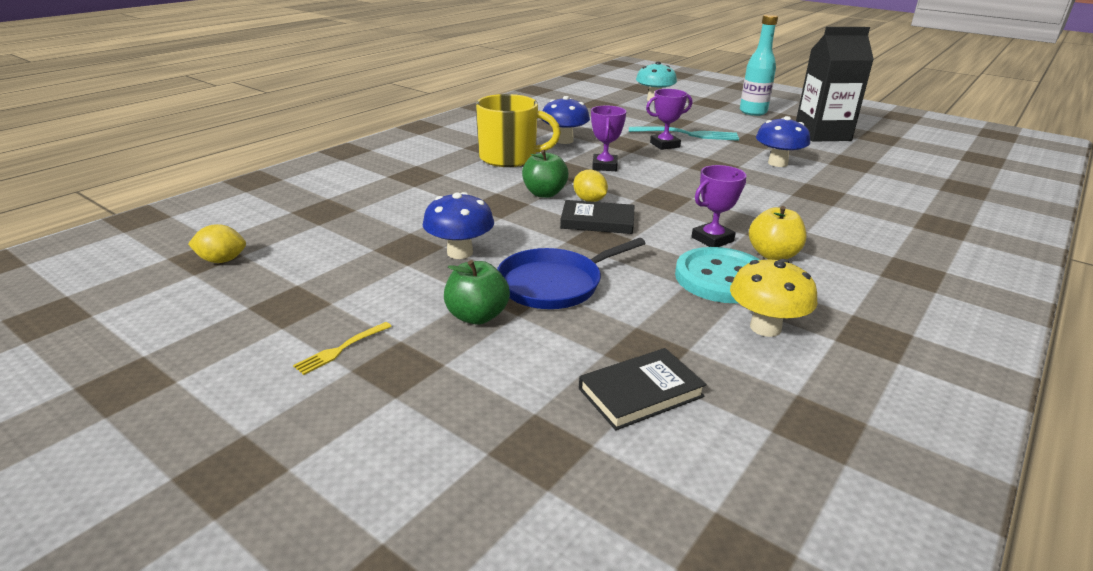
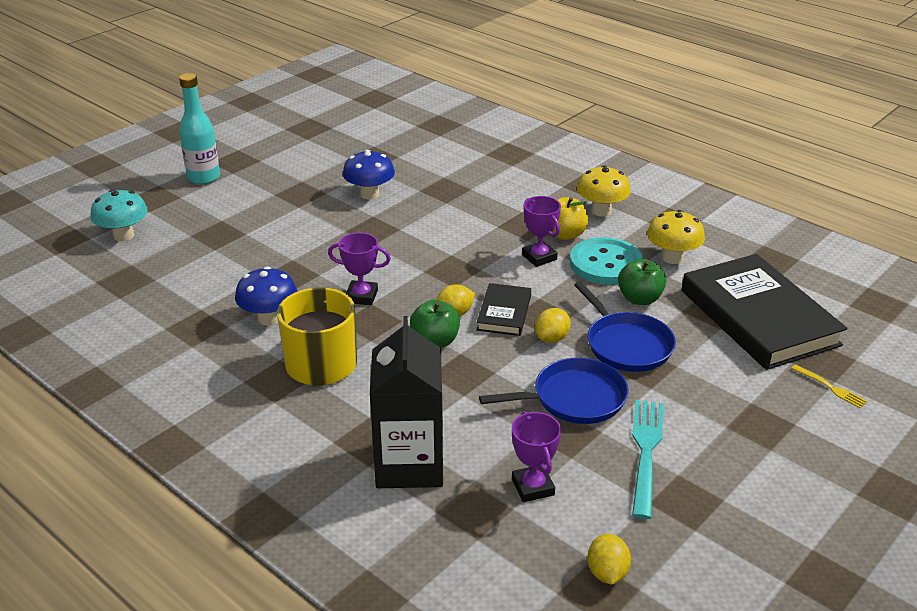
camera: 85 degrees left, 5 degrees up
(341, 349) = (746, 458): yellow fork -> yellow fork (830, 387)
(460, 252) = (574, 398): blue mushroom -> blue pan
(477, 316) = (683, 386): green apple -> green apple (639, 299)
(559, 243) = (552, 338): none -> yellow lemon
(641, 393) = (759, 317): black book -> black book, size x2.08
(664, 145) = (301, 250): purple trophy -> purple trophy (532, 487)
(687, 134) = (270, 231): turquoise fork -> turquoise fork (646, 452)
(822, 134) = (292, 154): black carton -> black carton (409, 464)
(851, 280) = (601, 211): none -> yellow mushroom

